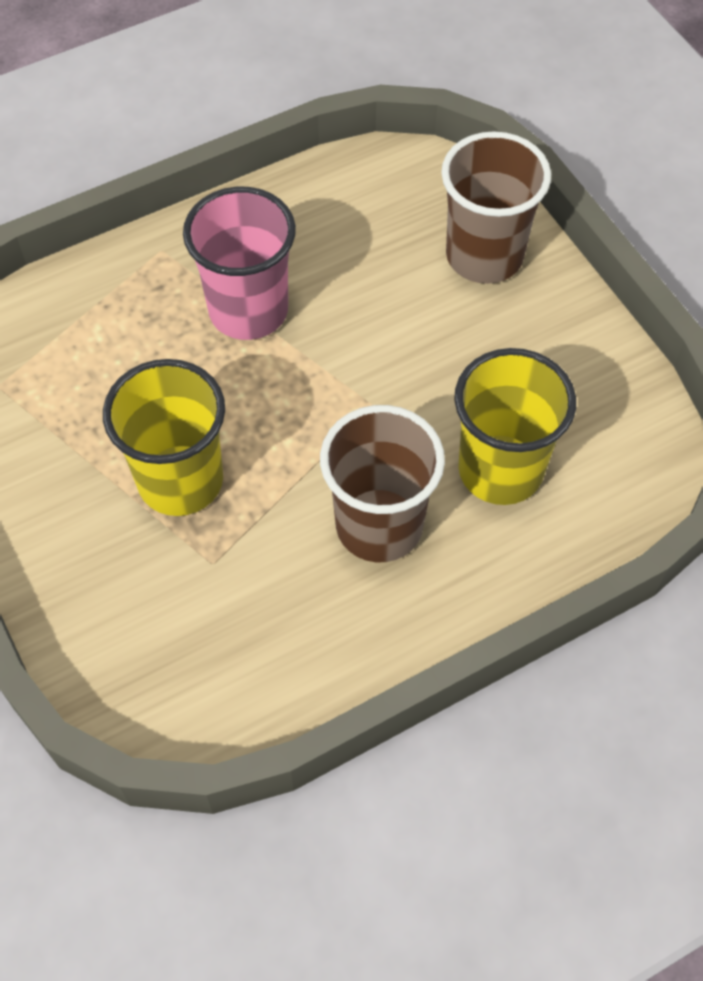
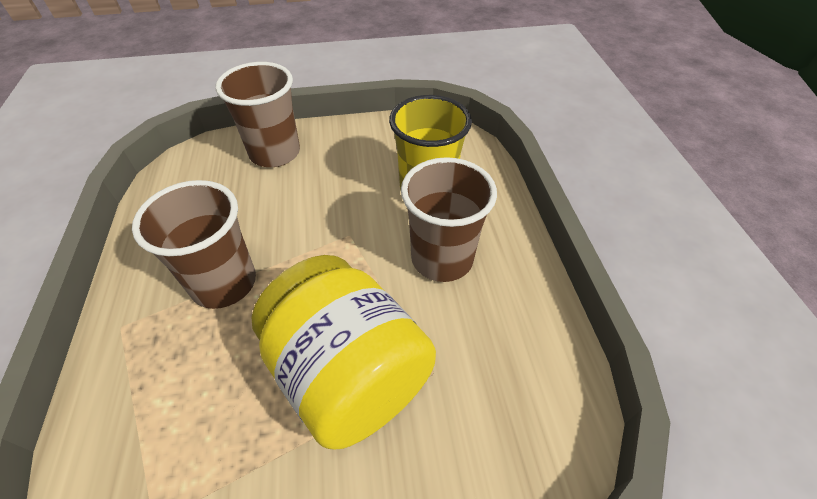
camera: 70 degrees left, 10 degrees down
(180, 480) = (349, 375): yellow cup -> yellow jar
(248, 310) = (224, 283): pink cup -> brown cup

